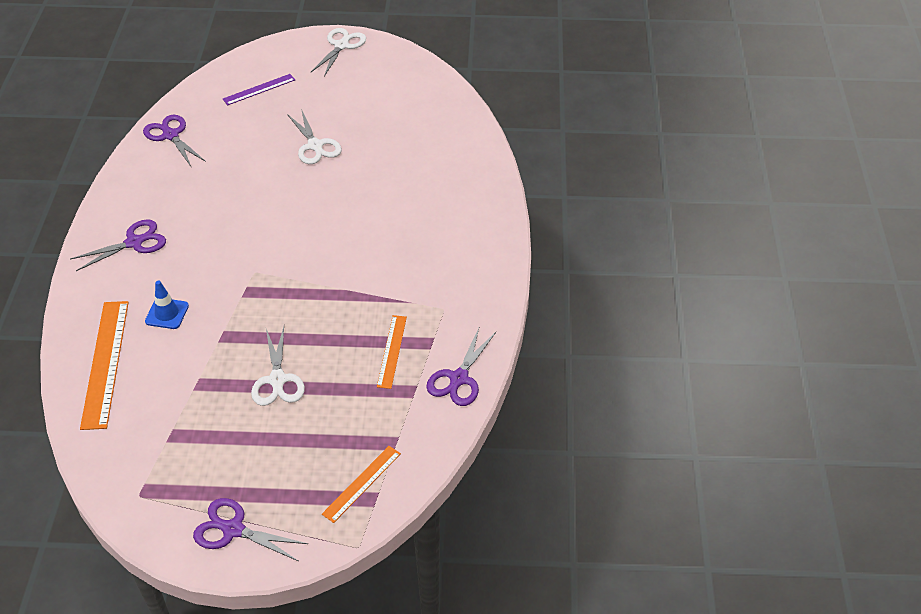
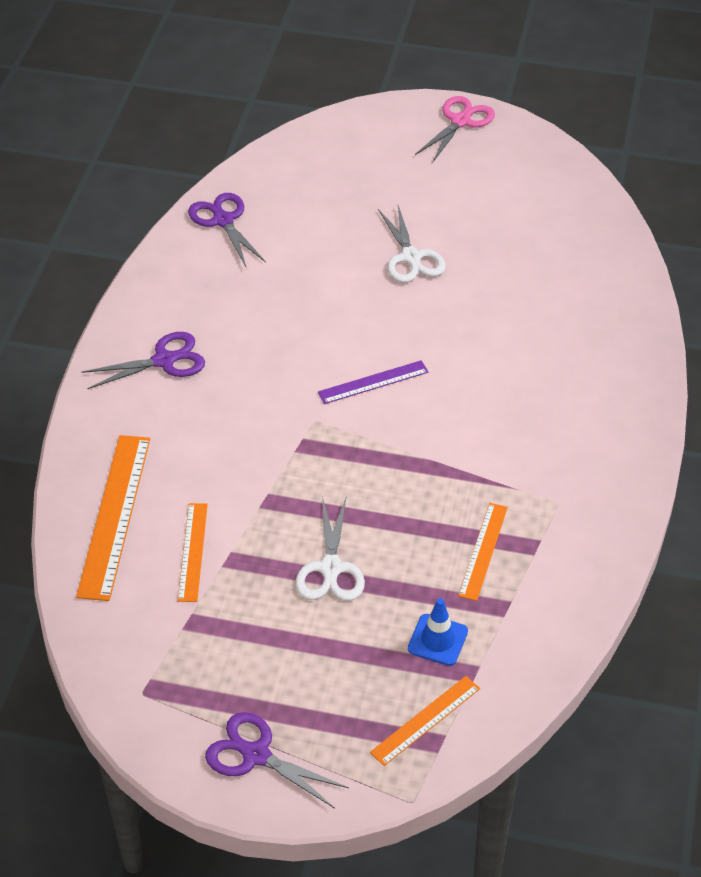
camera: 10 degrees right, 0 degrees up
(167, 313) = (197, 461): blue traffic cone -> blue traffic cone (437, 640)
(169, 382) = (192, 551): none -> orange ruler
(259, 89) = (344, 170): purple ruler -> purple ruler (373, 382)
(341, 46) = (460, 121): white scissors -> pink scissors
(459, 378) = (567, 600): purple scissors -> none

